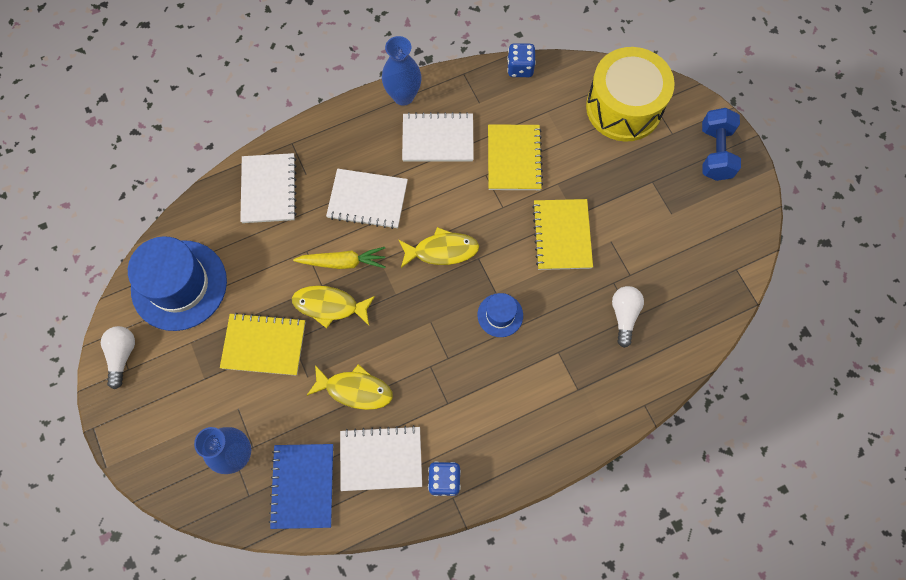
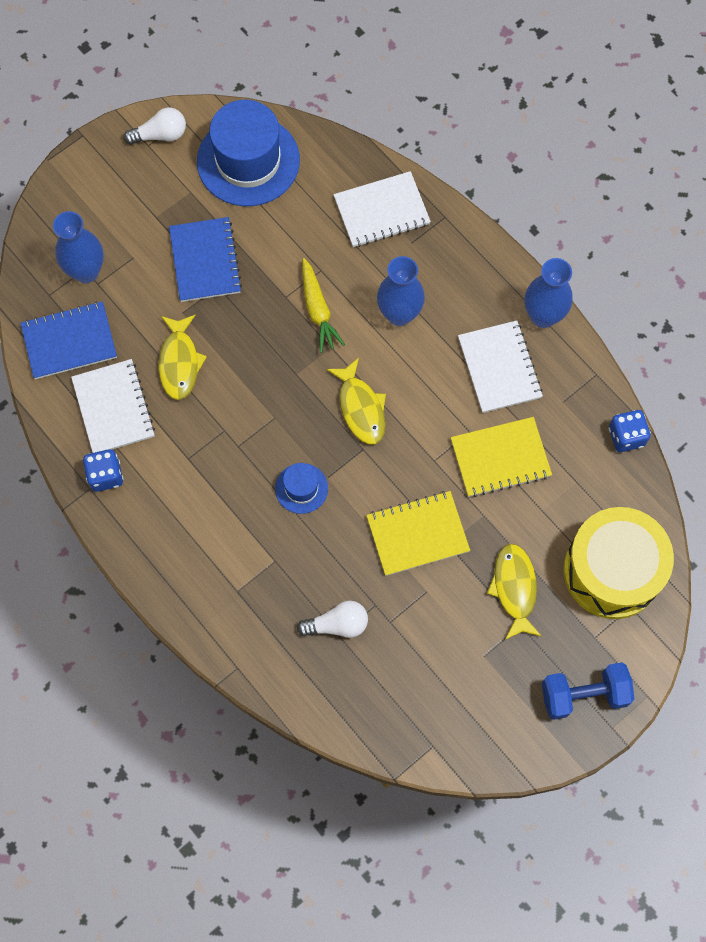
camera: 75 degrees right, 0 degrees up
(264, 345) = (205, 261): yellow notebook -> blue notebook
(329, 306) = (265, 311): yellow fish -> yellow fish (514, 588)
(367, 200) = (399, 314): white notebook -> blue vase

